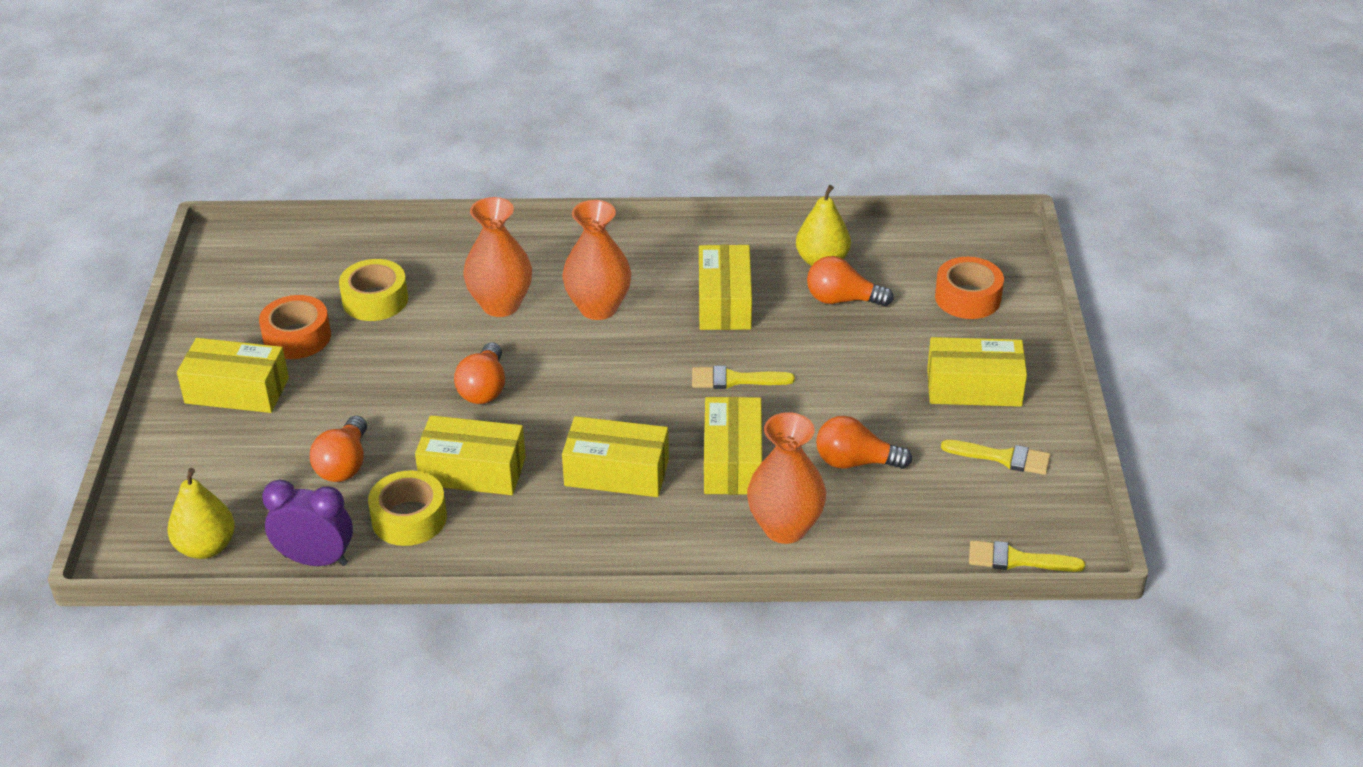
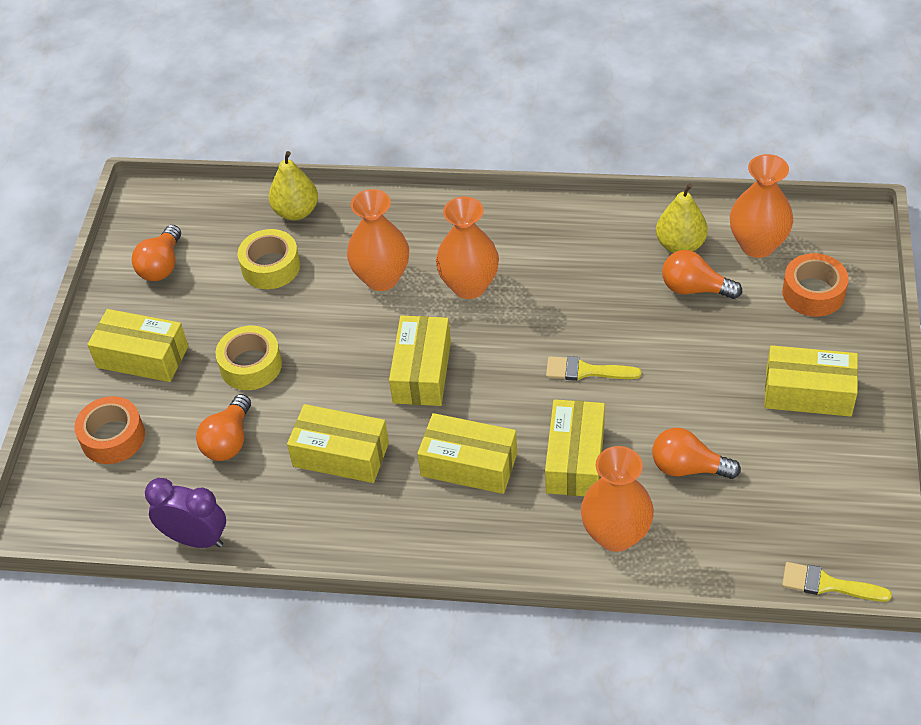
camera: 10 degrees right, 10 degrees up
(206, 547) = (103, 519): yellow pear -> yellow pear (296, 212)
(297, 337) = (199, 303): orange tape -> orange tape (113, 437)
(409, 518) = (280, 501): yellow tape -> yellow tape (251, 365)
(484, 388) = (359, 367): orange light bulb -> orange light bulb (162, 265)
(724, 302) = (585, 286): yellow box -> yellow box (422, 372)
(904, 258) = (757, 245): none -> orange vase
(1003, 457) = (827, 472): yellow brush -> none

